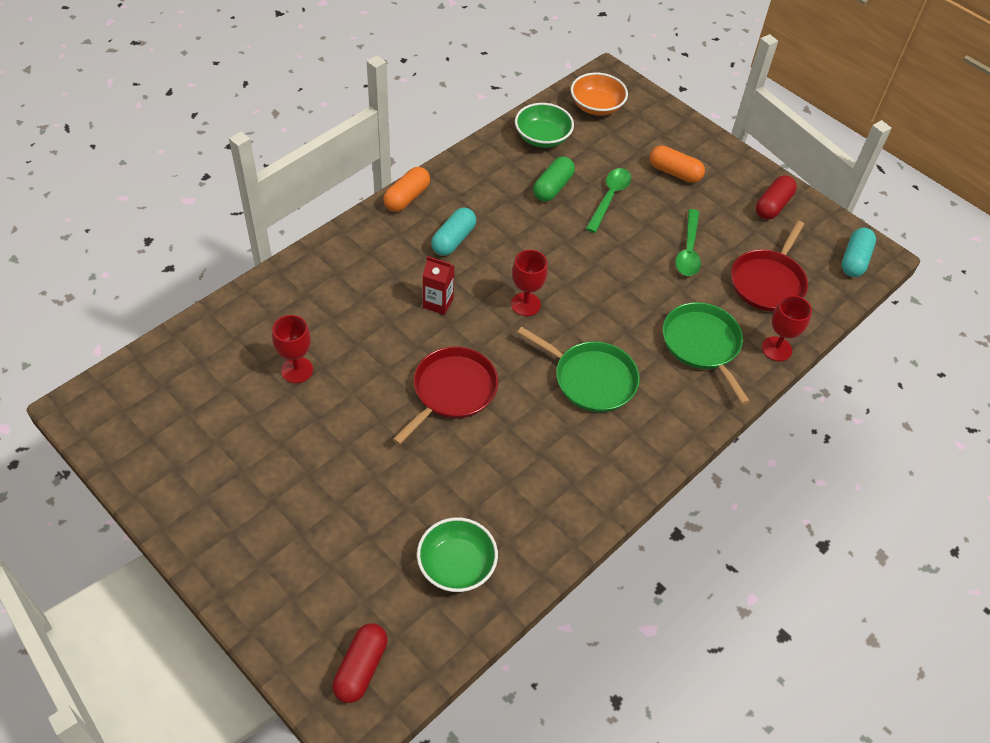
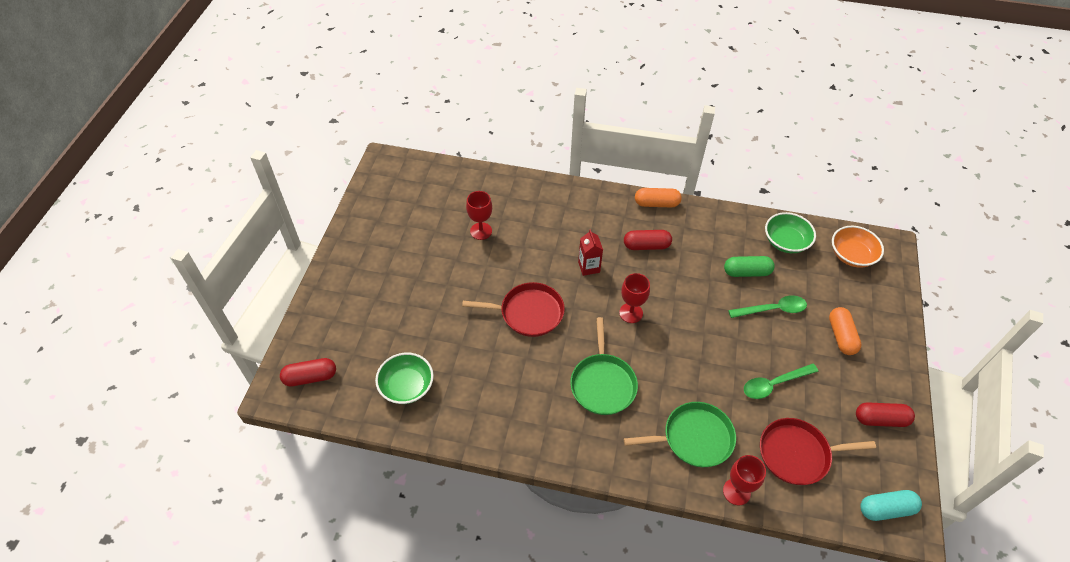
camera: 60 degrees right, 0 degrees up
(453, 240) = (646, 246): turquoise capsule -> red capsule
(702, 345) = (694, 438): green pan -> green pan turned 45 degrees clockwise

